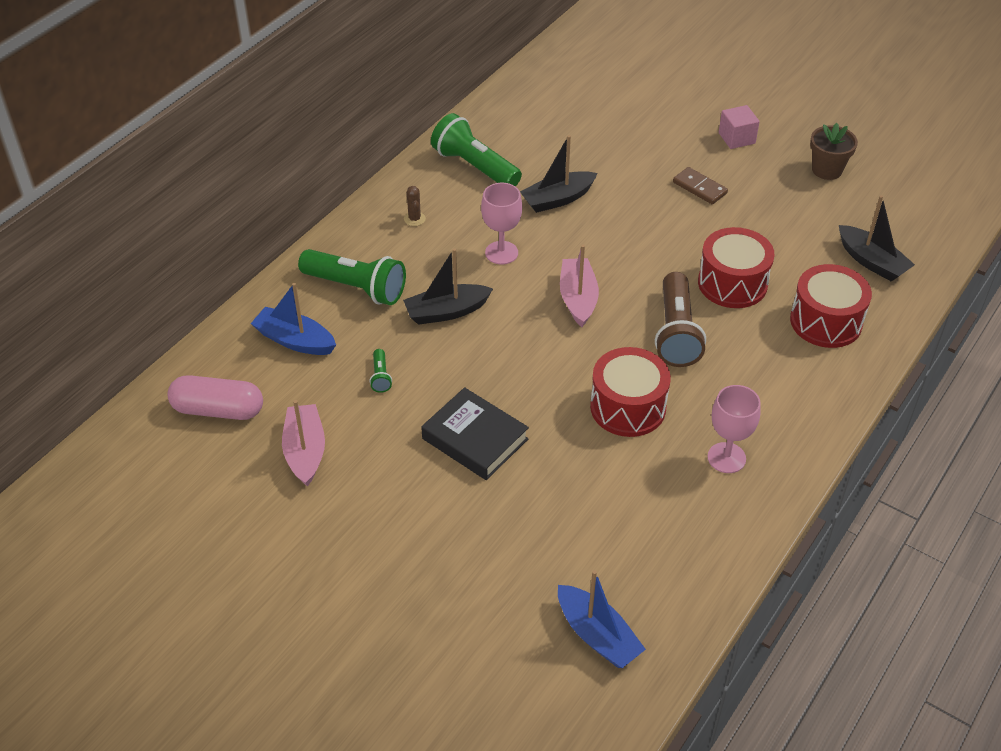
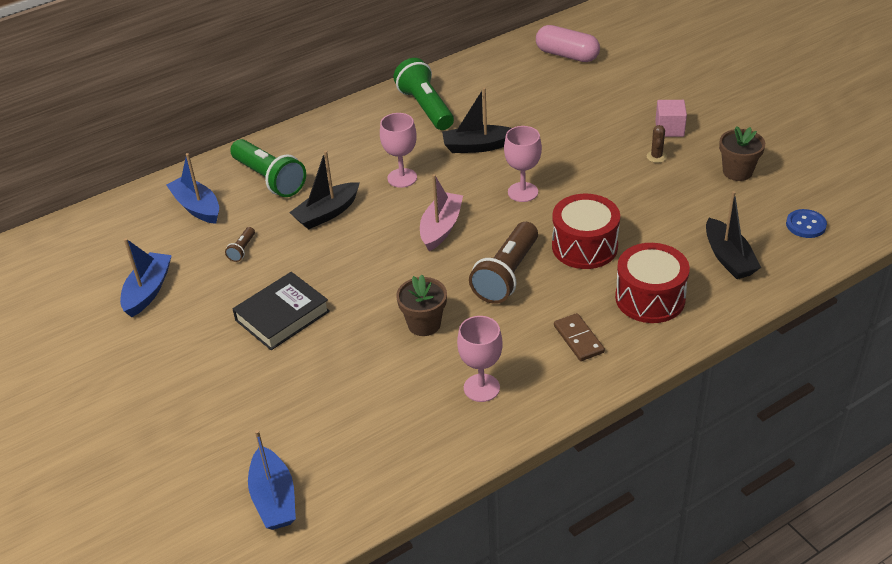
camera: 25 degrees right, 5 degrees down
(218, 410) = (107, 244): pink capsule -> pink capsule (567, 55)
(305, 451) = (148, 291): pink boat -> blue boat
(380, 376) = (242, 250): green flashlight -> brown flashlight
(414, 219) = (350, 137): brown cactus -> brown cactus (656, 157)
(446, 312) = (327, 213): black boat -> black boat turned 45 degrees counterclockwise
(475, 439) = (282, 316): black book -> black book turned 75 degrees clockwise
(628, 407) = (424, 324): red drum -> brown flower pot
(636, 239) = (523, 192): none -> pink goblet
(699, 188) = (608, 162): brown domino -> brown domino (578, 339)
(919, 211) = (805, 225): none -> blue button

